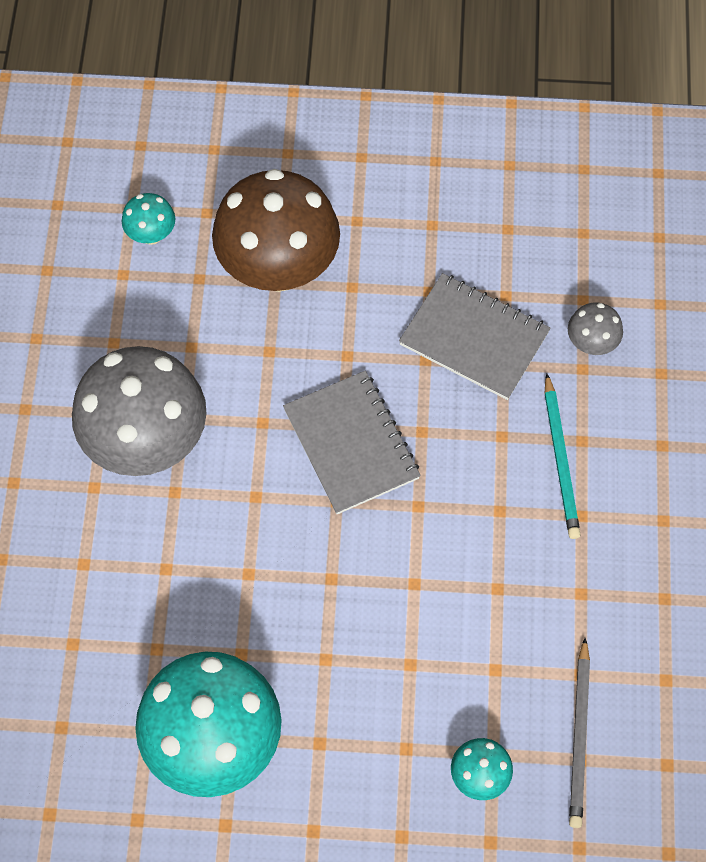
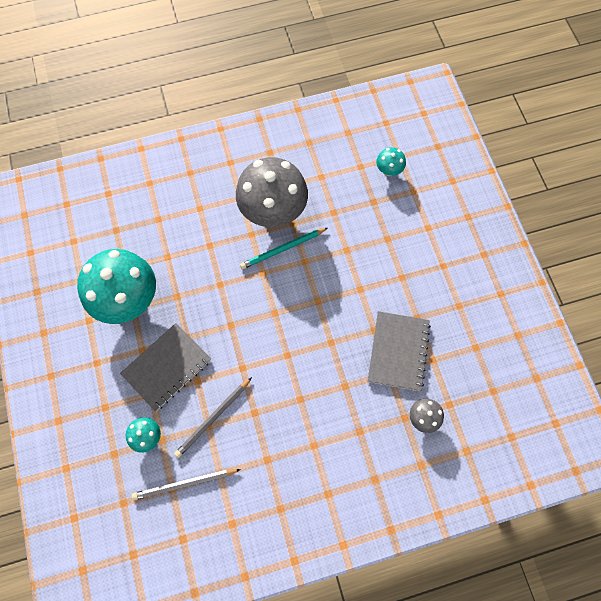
camera: 70 degrees right, 5 degrees up
(278, 268) = (396, 237): brown mushroom -> none
(351, 444) = (309, 309): grey notebook -> grey notebook (167, 367)
(485, 657) = (213, 418): none -> grey pencil
(560, 459) = (343, 423): turquoise pencil -> turquoise pencil (282, 249)

